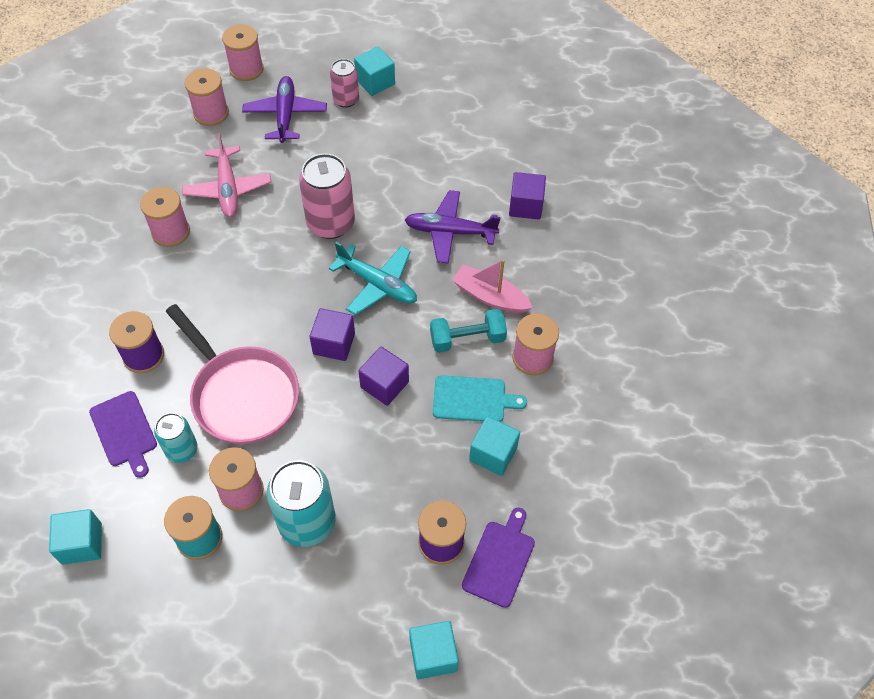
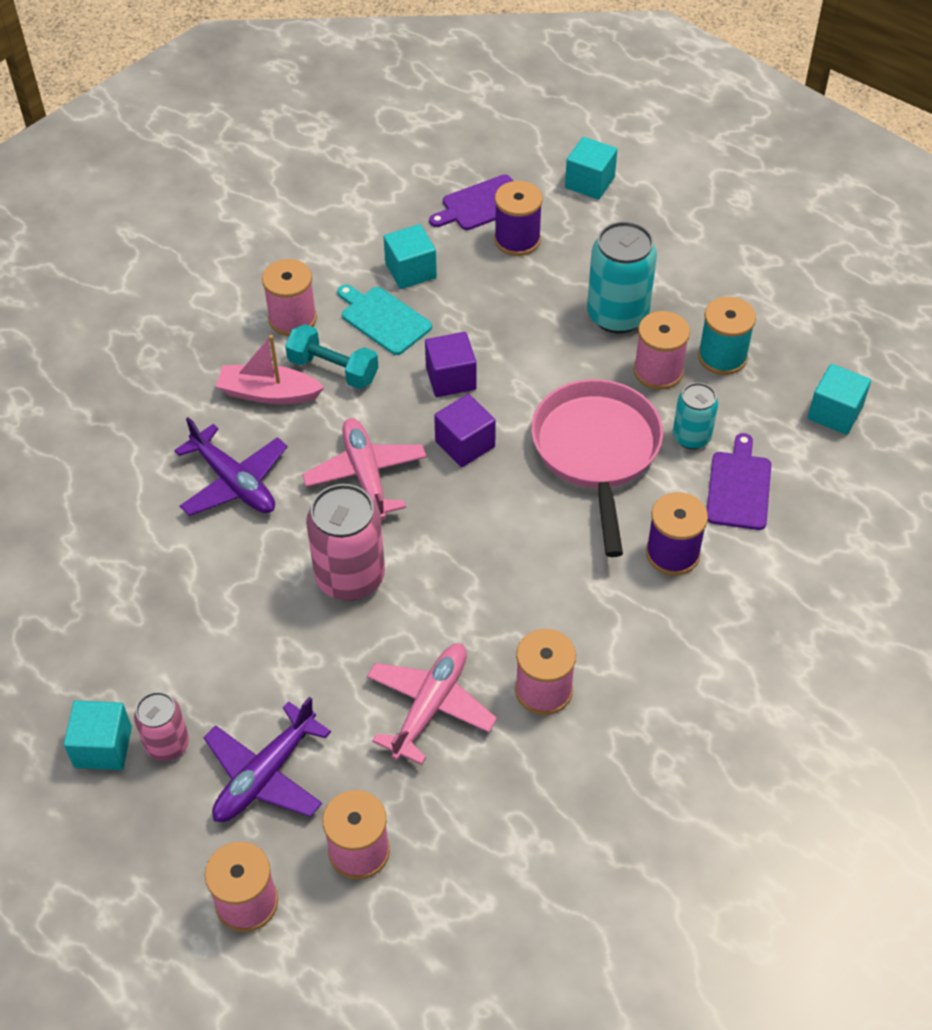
camera: 140 degrees left, 5 degrees down
(377, 284) = (366, 475): turquoise plane -> pink plane
(490, 296) = (268, 393): pink boat -> pink boat turned 120 degrees clockwise
(525, 206) = (125, 459): purple cube -> none

